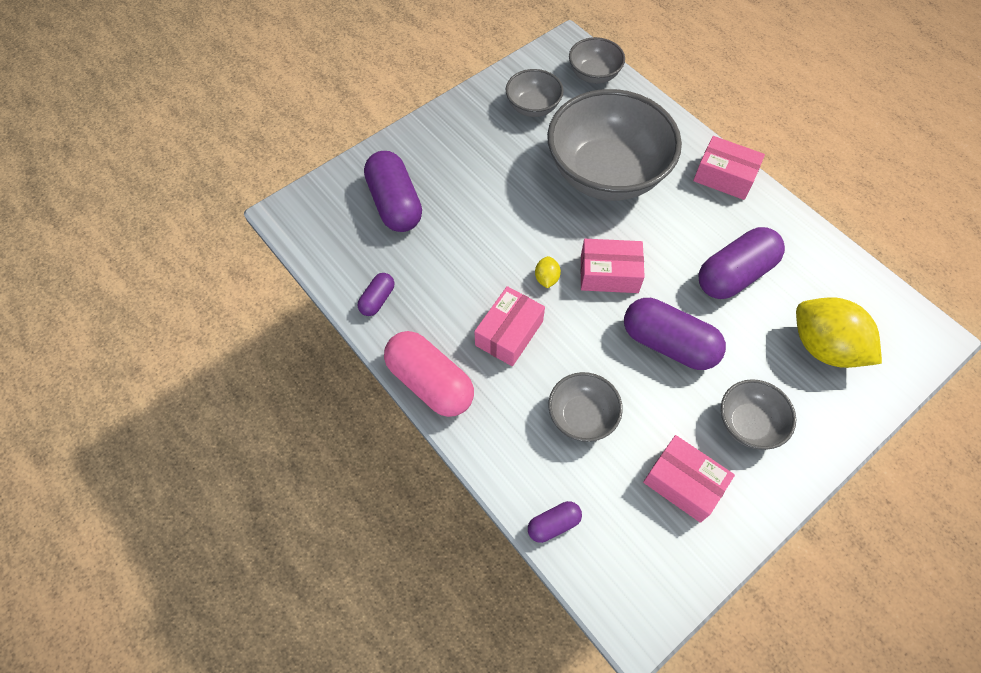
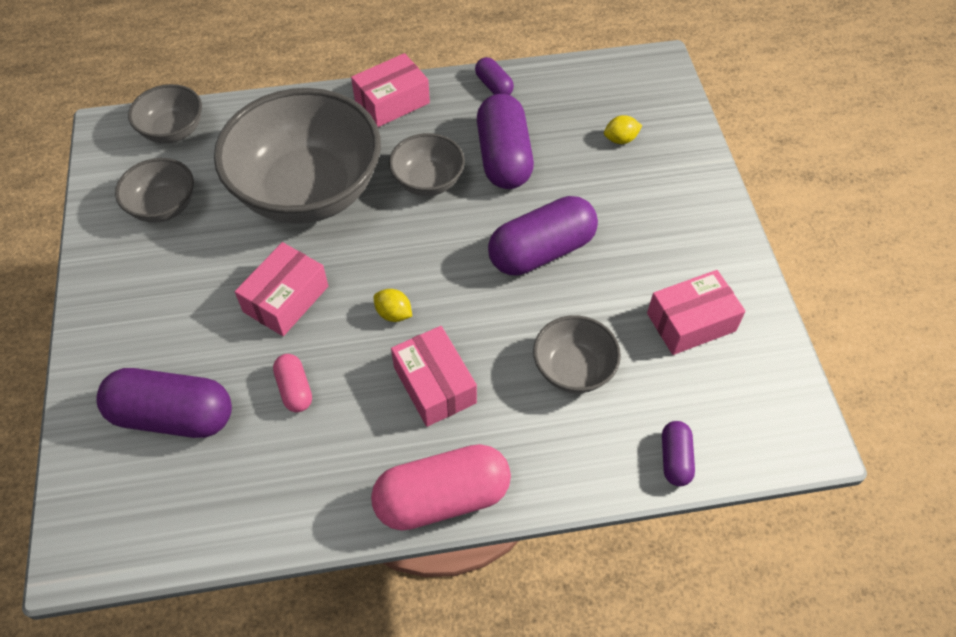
camera: 60 degrees left, 5 degrees down
(377, 299) = (293, 502): purple capsule -> purple capsule (494, 86)
(453, 255) = (294, 389): none -> pink capsule
(609, 274) = (429, 255): pink box -> pink box (286, 299)
(748, 424) = (661, 237): grey bowl -> grey bowl (428, 181)
(824, 347) = (620, 139): yellow lemon -> yellow lemon, size x0.42

